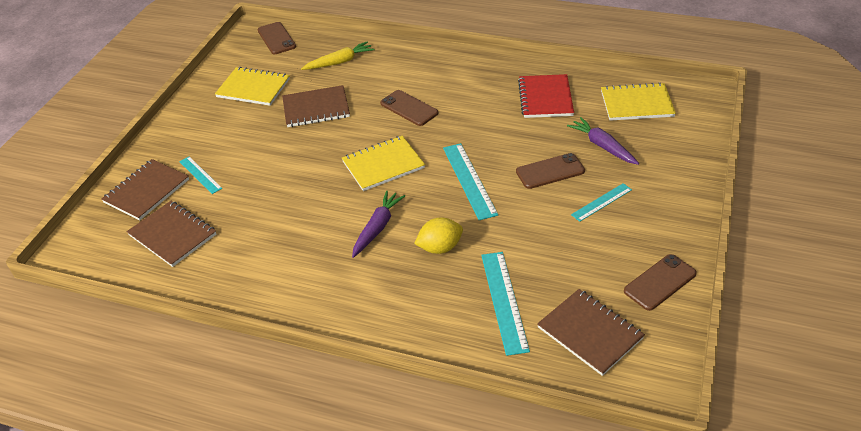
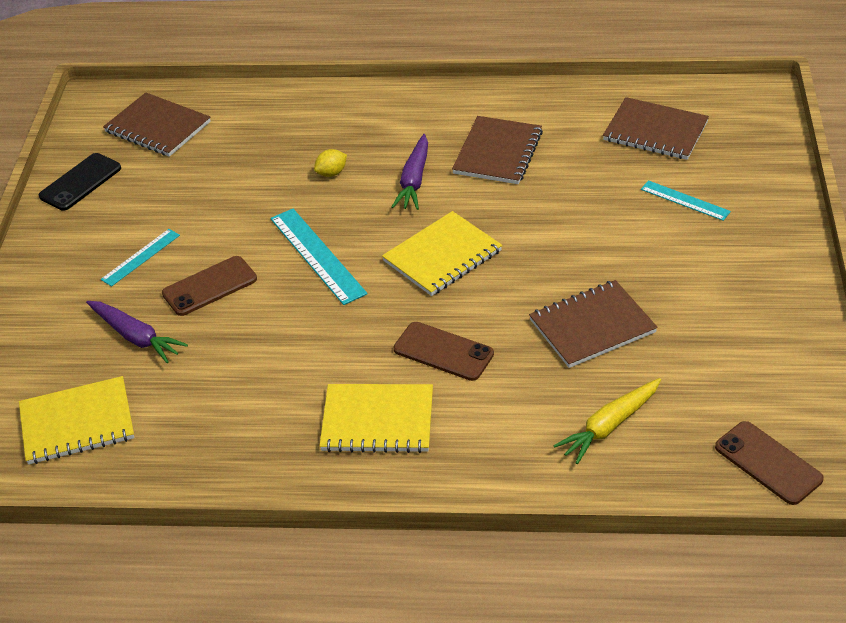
camera: 165 degrees right, 0 degrees up
(146, 191) = (736, 169): brown notebook -> brown notebook (497, 152)
(253, 88) = (722, 345): yellow notebook -> yellow notebook (377, 420)
(440, 247) = (331, 173): yellow lemon -> yellow lemon, size x0.64
(504, 301) = (248, 137): turquoise ruler -> none
(545, 98) = (226, 409): red notebook -> none
(660, 282) = (80, 182): brown phone -> black phone

